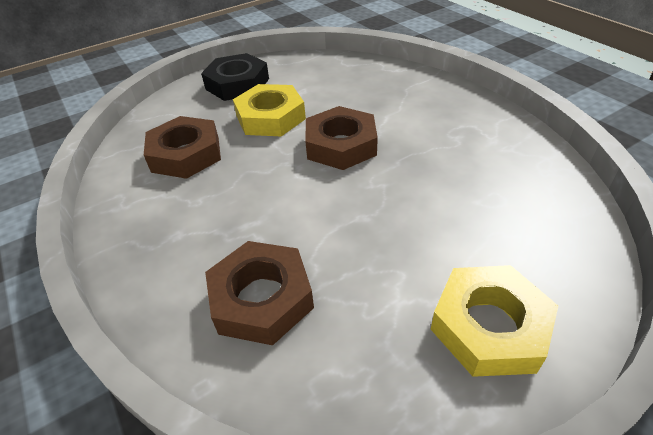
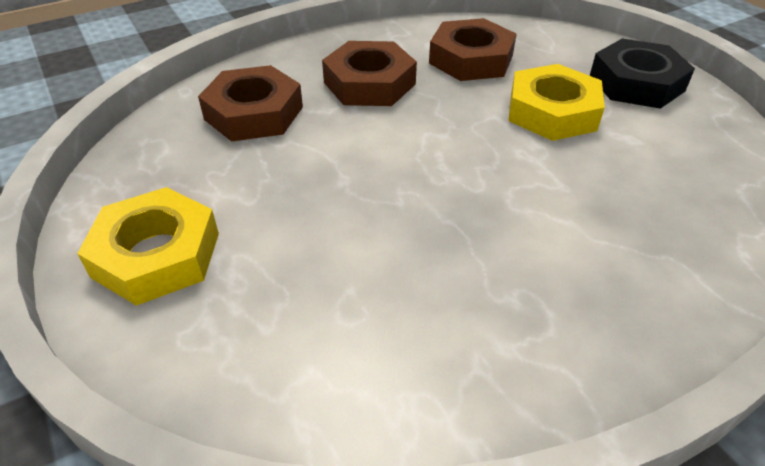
camera: 90 degrees right, 0 degrees up
(341, 145) = (488, 169): brown nut -> brown nut (369, 83)

